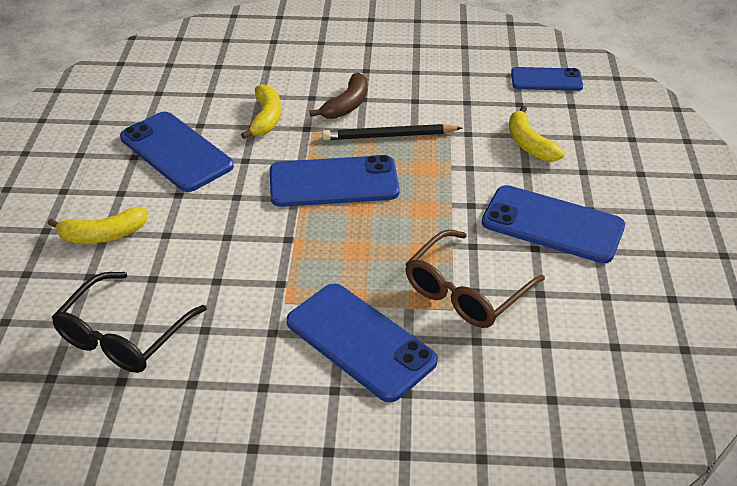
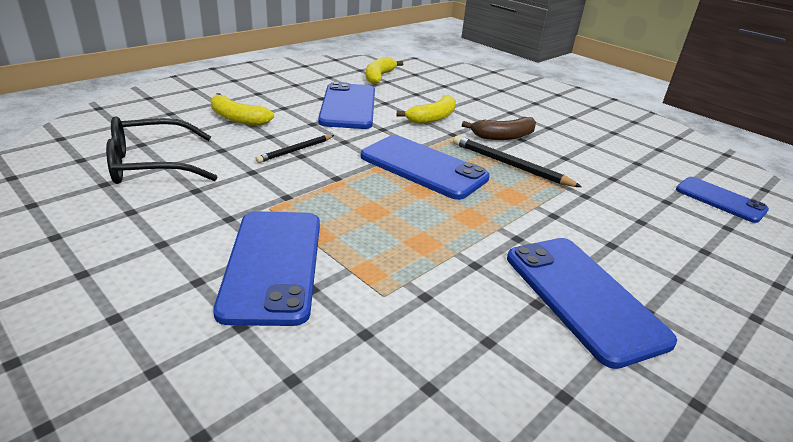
camera: 40 degrees right, 10 degrees down
(214, 235) = (295, 150): none -> black pencil
(466, 291) = (416, 291): brown glasses -> none
(529, 144) = (640, 230): yellow banana -> yellow banana (379, 77)

